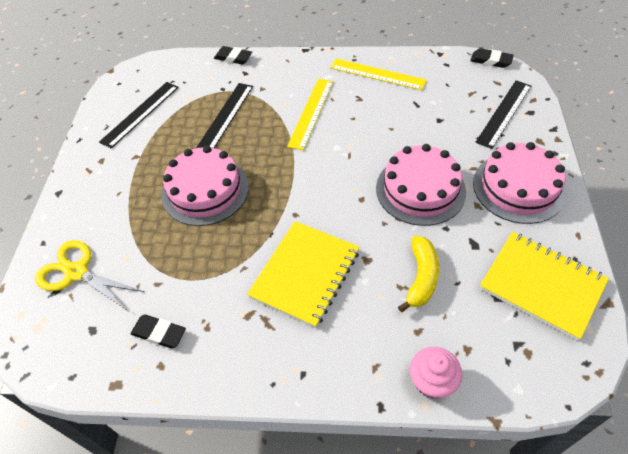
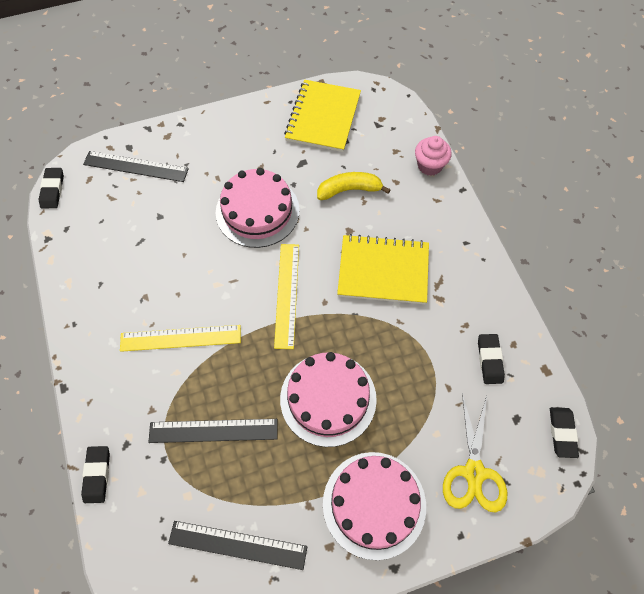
camera: 115 degrees left, 10 degrees up
(51, 366) = (562, 433): none -> black eraser
(377, 74) = (97, 291): yellow ruler -> yellow ruler (287, 295)
(518, 187) = (230, 143): pink cake -> pink cake (374, 504)

